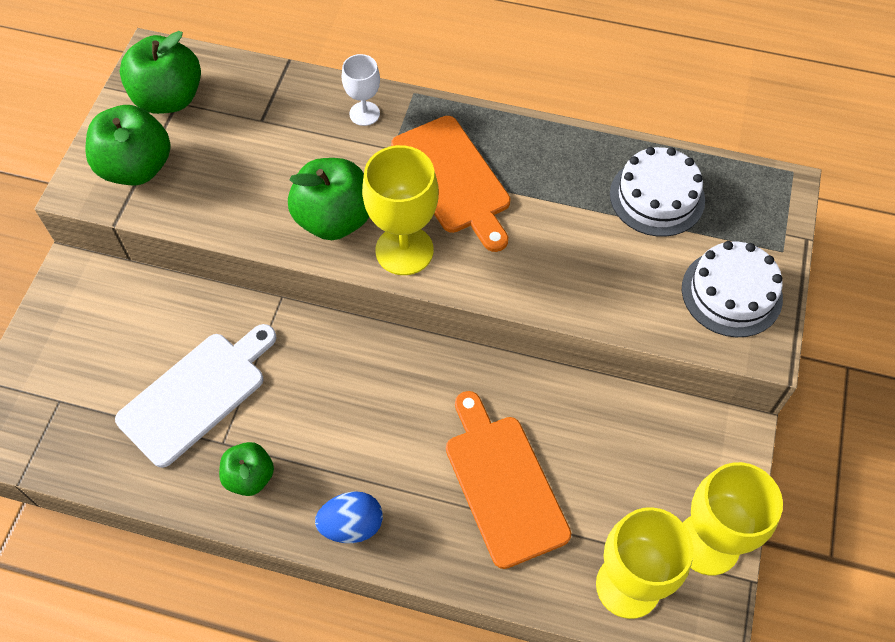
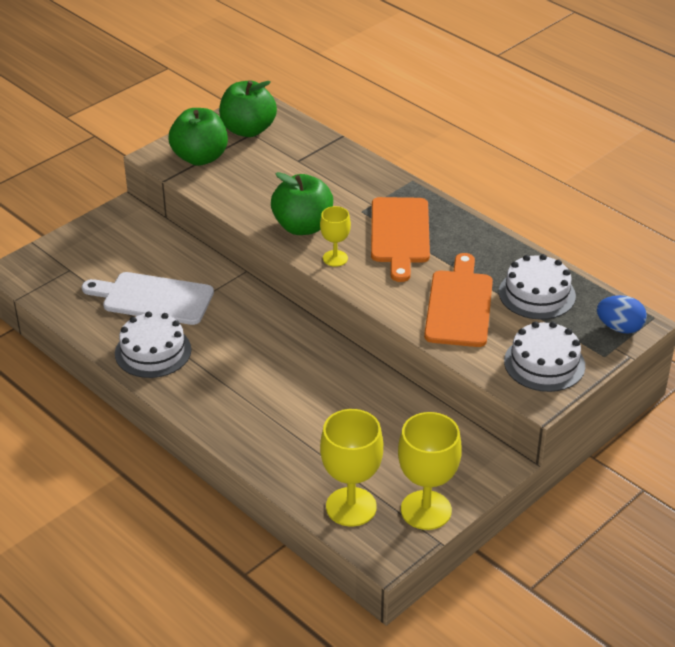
camera: 30 degrees right, 20 degrees down
(196, 394) = (153, 298): white cutting board -> white cutting board turned 150 degrees counterclockwise
(250, 477) = (153, 351): green apple -> white cake
(352, 525) = (196, 401): blue egg -> blue egg (619, 328)
(364, 113) = (369, 180): white goblet -> none
(404, 250) = (335, 258): yellow goblet -> yellow goblet, size x0.57
(503, 484) = (311, 421): orange cutting board -> orange cutting board (459, 305)

